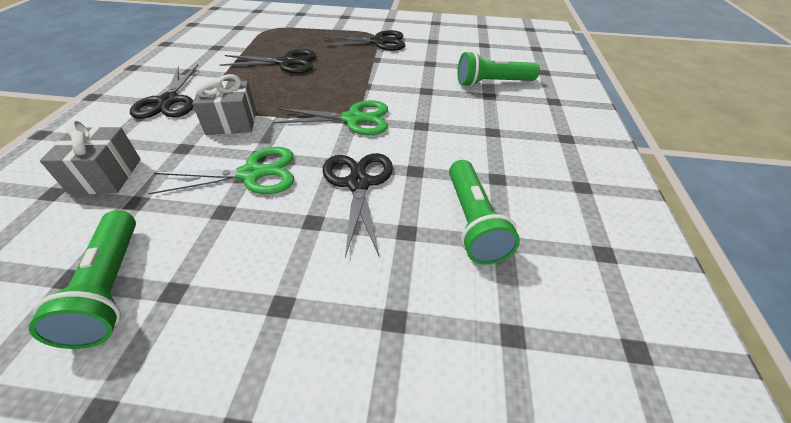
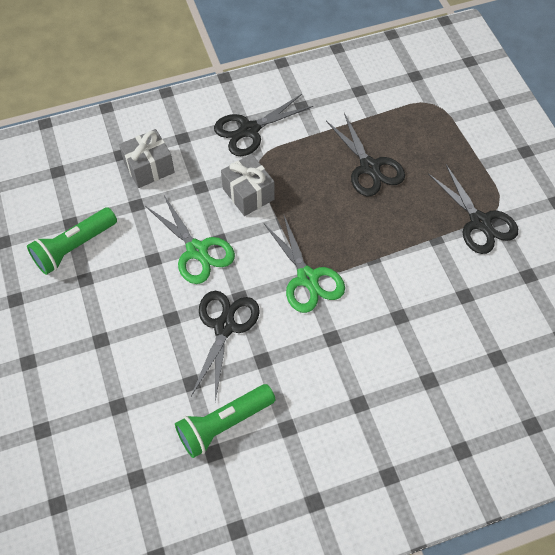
camera: 65 degrees right, 15 degrees up
(358, 184) = (224, 326): black scissors -> black scissors turned 45 degrees counterclockwise
(492, 83) = (461, 376): green flashlight -> none

